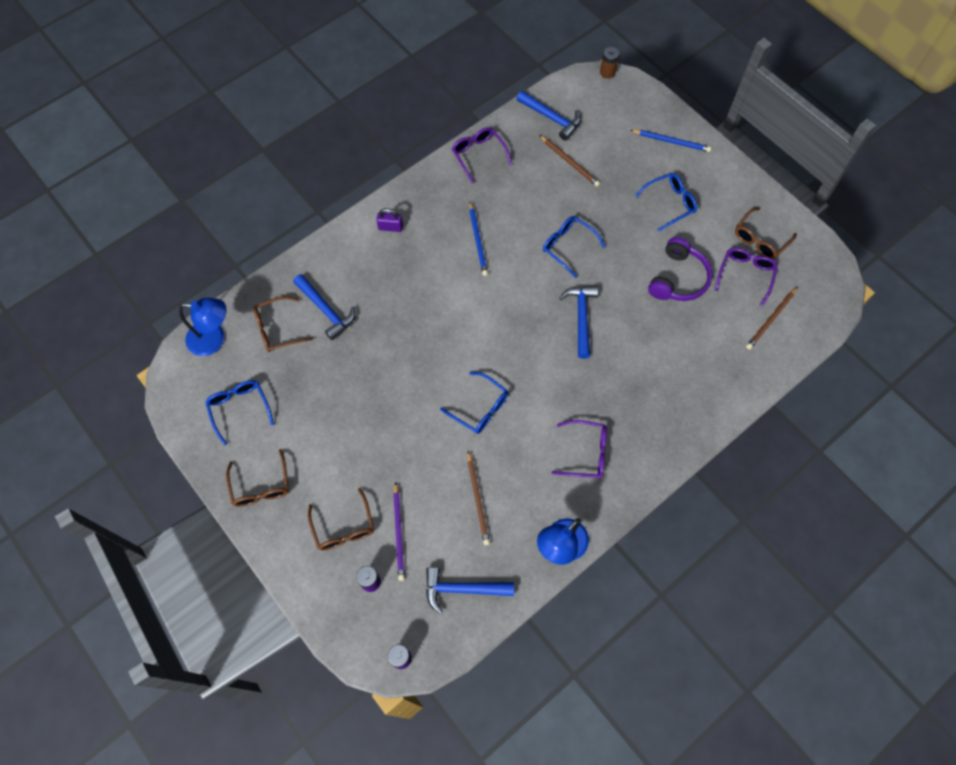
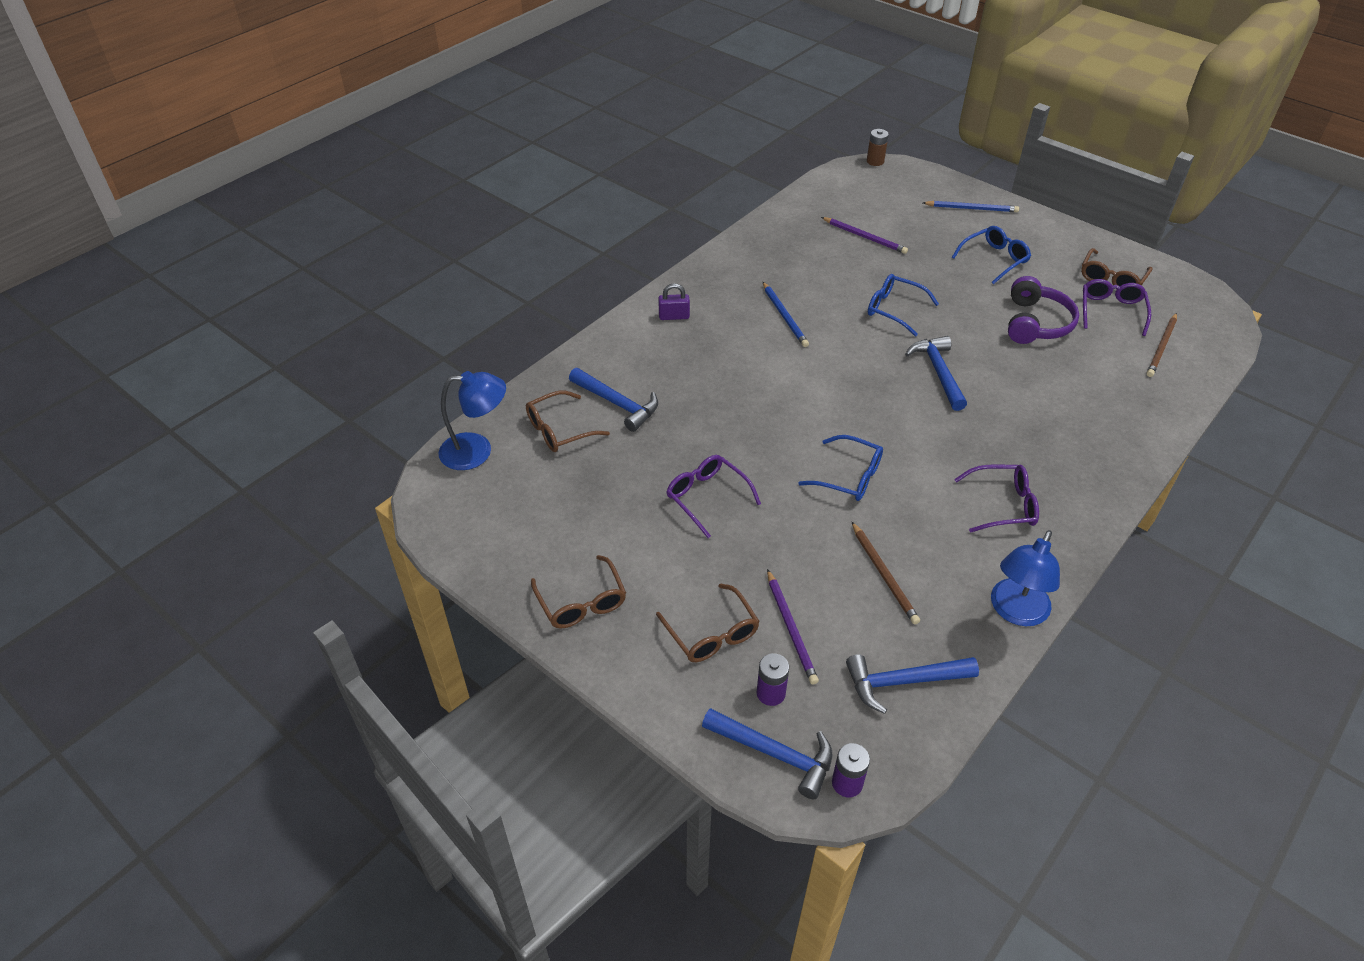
camera: 10 degrees left, 20 degrees down
(239, 409) = (529, 520): blue glasses -> none
(478, 155) = (757, 242): purple glasses -> purple glasses (707, 497)
(551, 118) = (828, 203): blue hammer -> blue hammer (775, 754)
(569, 162) = (865, 237): brown pencil -> purple pencil

